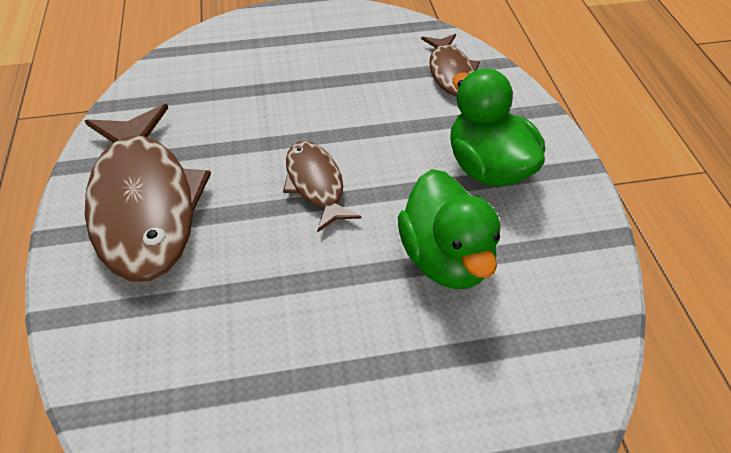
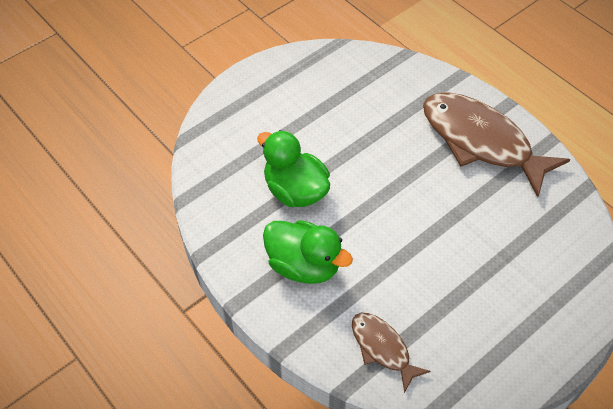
camera: 150 degrees right, 5 degrees up
(316, 184) = (400, 200): brown fish -> none

